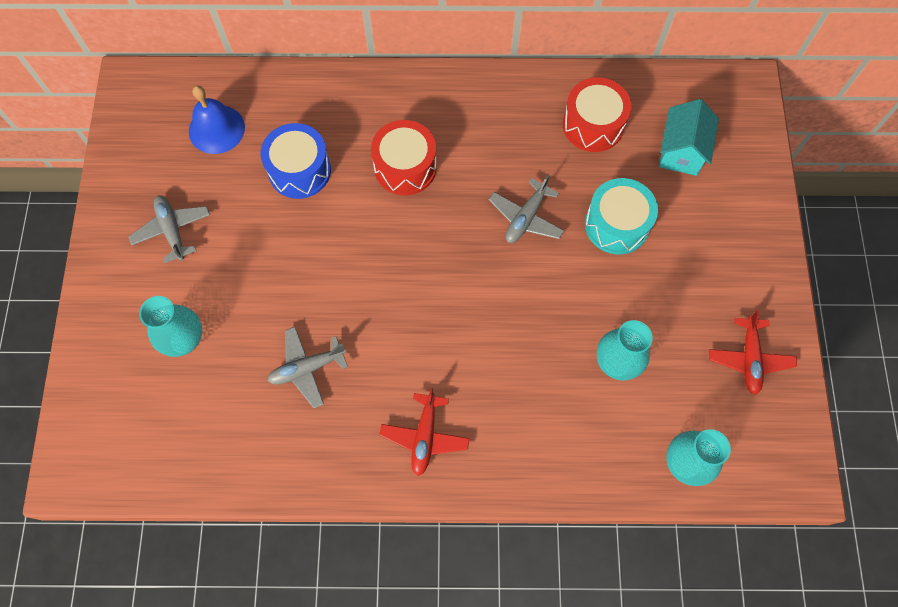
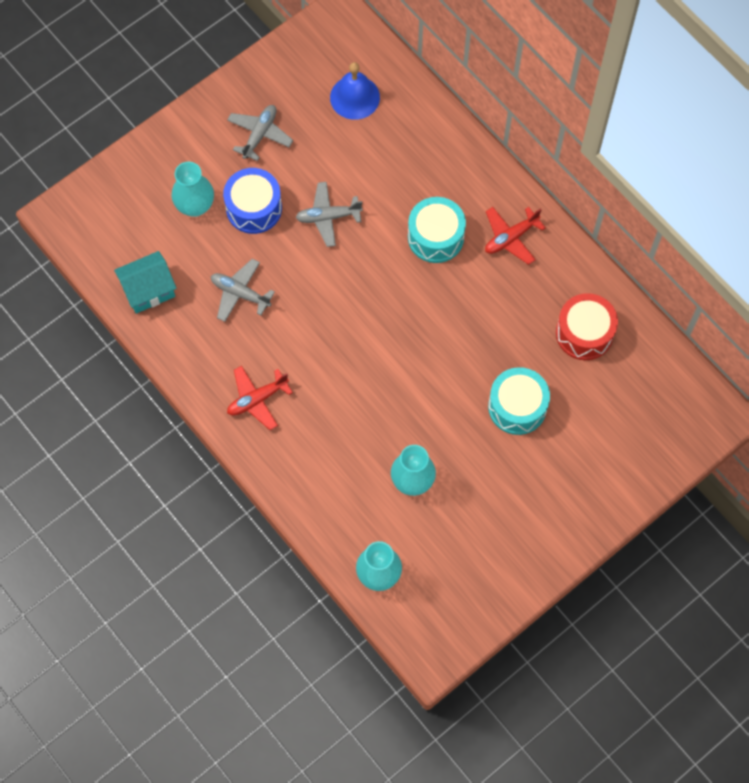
camera: 50 degrees right, 0 degrees up
(299, 170) = (372, 173): blue drum -> blue drum (254, 208)
(405, 167) = (435, 237): red drum -> turquoise drum
(526, 217) = (468, 343): grey plane -> grey plane (328, 217)
(681, 151) = (618, 408): turquoise house -> turquoise house (148, 290)
(749, 359) = (491, 565): red plane -> red plane (511, 238)

